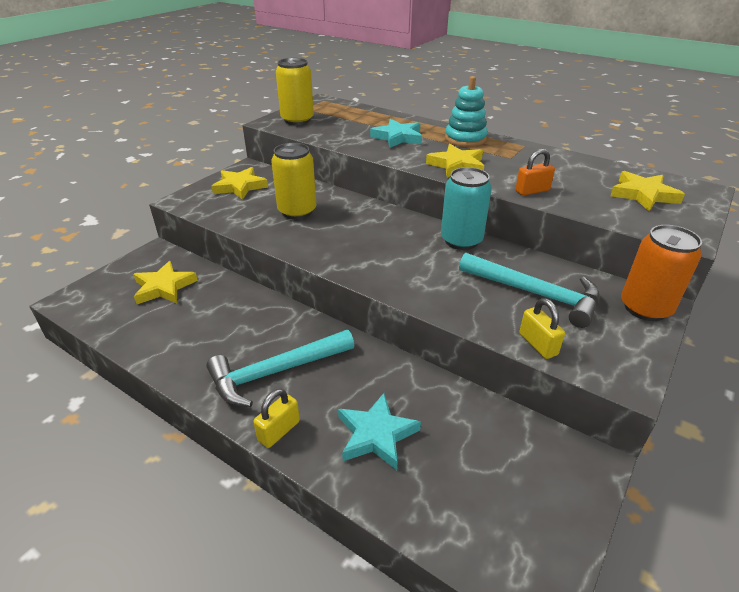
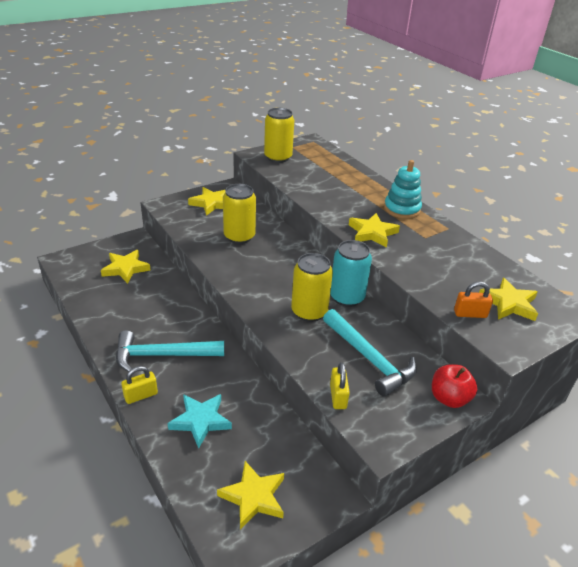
camera: 20 degrees right, 0 degrees up
(398, 137) = (346, 194): turquoise star -> none
(434, 266) = (309, 312): none -> yellow can
(505, 504) = (253, 497): none -> yellow star
(532, 191) = (414, 273): orange padlock -> orange padlock (470, 314)
(645, 308) = (449, 398): orange can -> red apple

